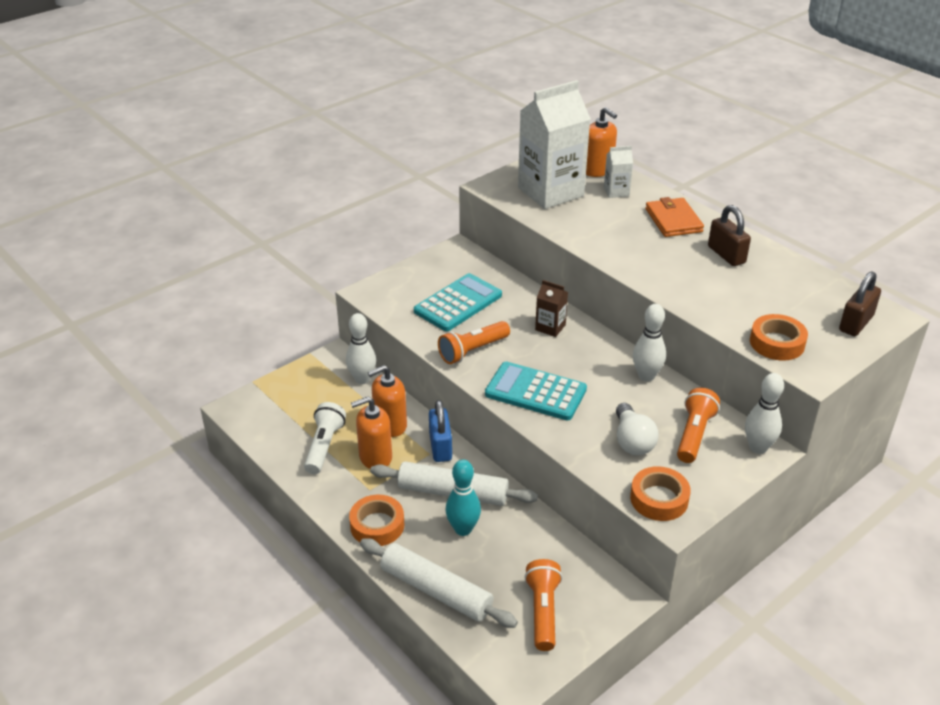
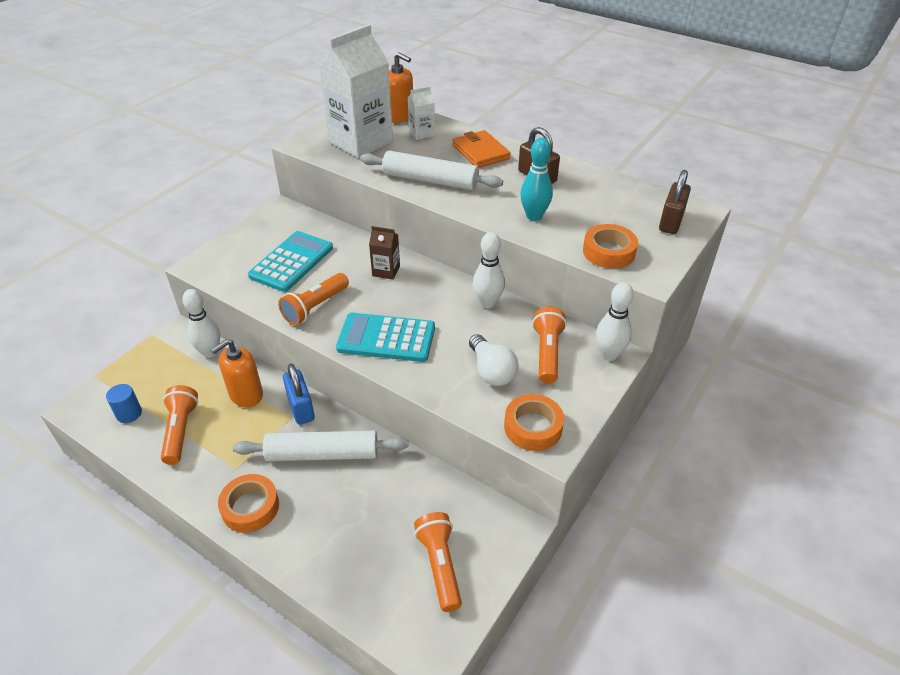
camera: 15 degrees left, 5 degrees up
(279, 422) = (129, 413): none -> blue cylinder
(324, 446) = (180, 431): white flashlight -> orange flashlight
(375, 457) = (236, 432): orange soap dispenser -> none
(436, 591) = (325, 568): white rolling pin -> white rolling pin (430, 180)
(463, 529) = (340, 491): turquoise bowling pin -> turquoise bowling pin (534, 216)

